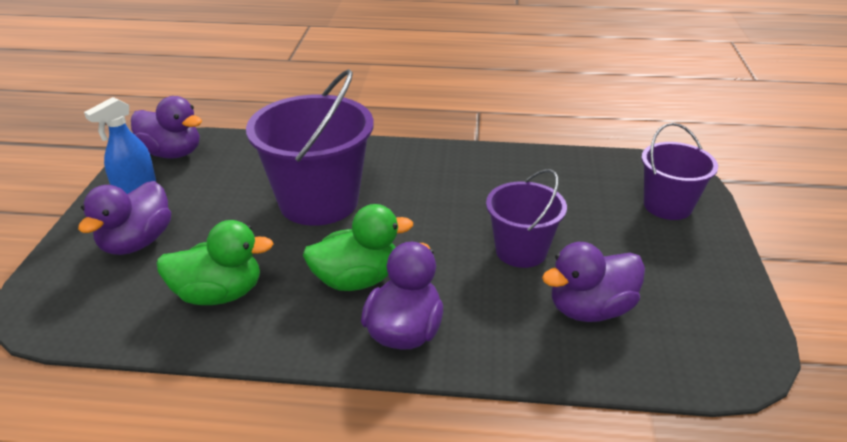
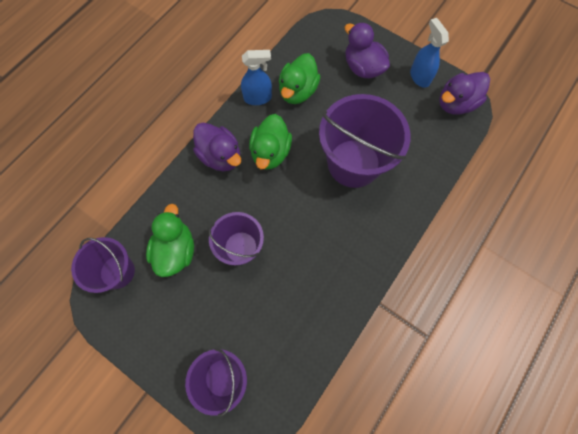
camera: 120 degrees right, 35 degrees up
(258, 336) = (258, 98): none -> blue spray bottle
(590, 309) = (176, 250): purple duck -> green duck
(687, 357) = (117, 271): none -> purple bucket

